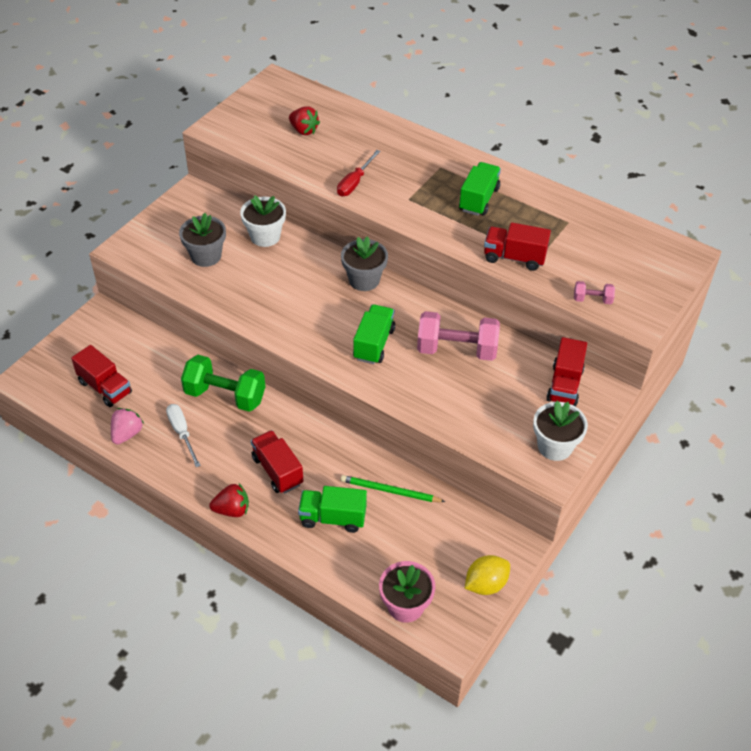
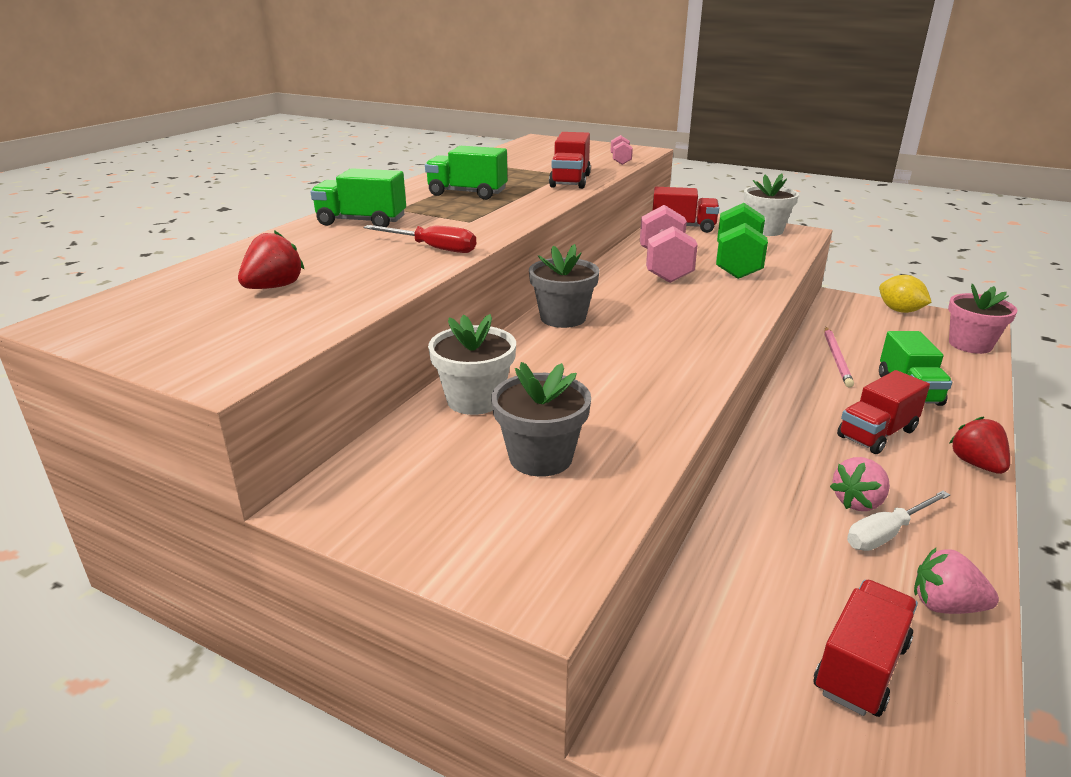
camera: 95 degrees left, 20 degrees down
(211, 431) = (858, 502): none -> pink strawberry
(225, 396) = (777, 496): green dumbbell -> green dumbbell (737, 264)
(374, 344) = (683, 307): green truck -> green truck (361, 222)
(390, 491) = (836, 358): green pencil -> pink pencil

